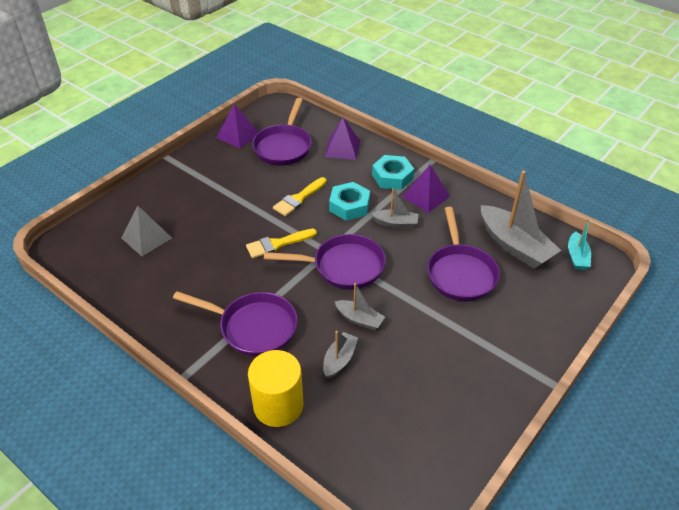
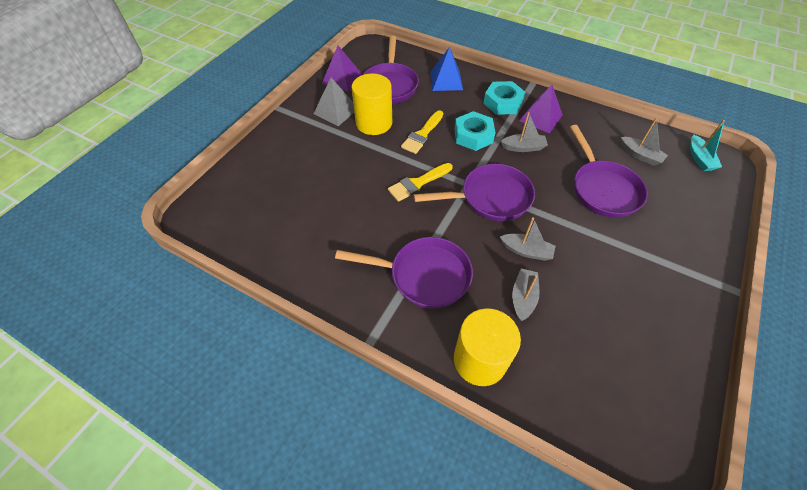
camera: 10 degrees left, 10 degrees up
(146, 238) = (283, 194): grey pyramid -> grey pyramid (336, 111)
(254, 182) = (374, 123): none -> yellow cylinder
(342, 148) = (446, 80): purple pyramid -> blue pyramid
(514, 246) = (640, 155): grey boat -> grey boat, size x0.52

